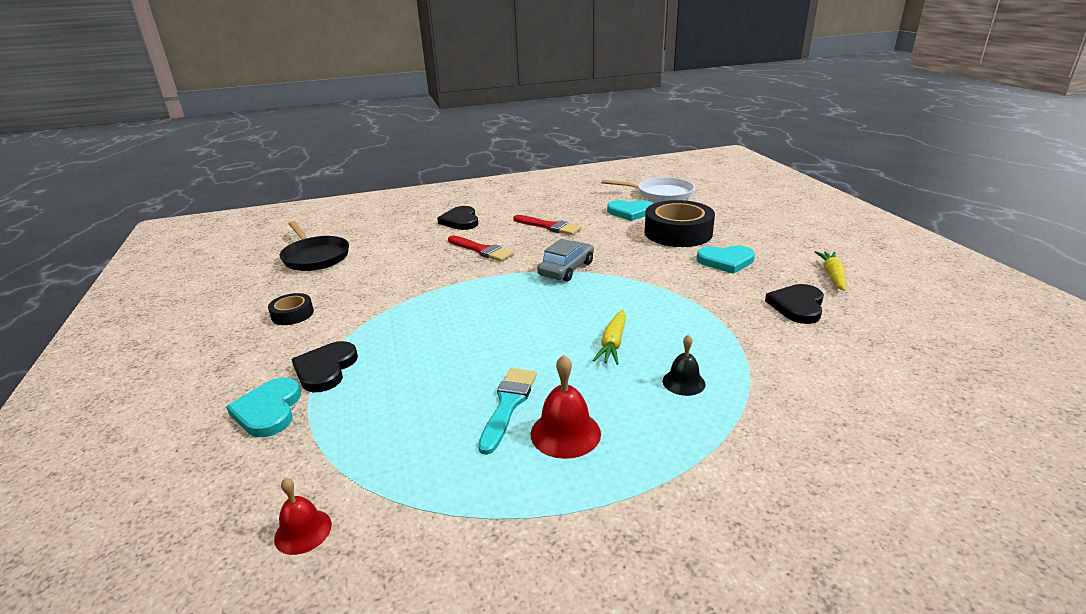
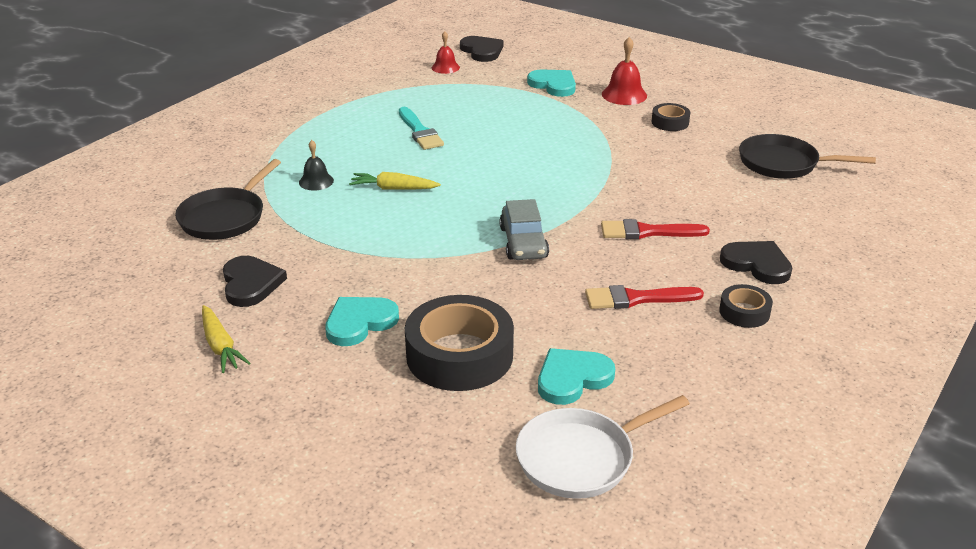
camera: 140 degrees right, 5 degrees up
(325, 369) = (567, 108): black heart -> black heart (482, 51)
(509, 209) = (744, 312): none -> black tape
(565, 433) = (367, 132): red bell -> red bell (624, 95)
(613, 344) = (393, 188): yellow carrot -> yellow carrot turned 60 degrees counterclockwise
(805, 375) = (226, 217): none -> black pan

